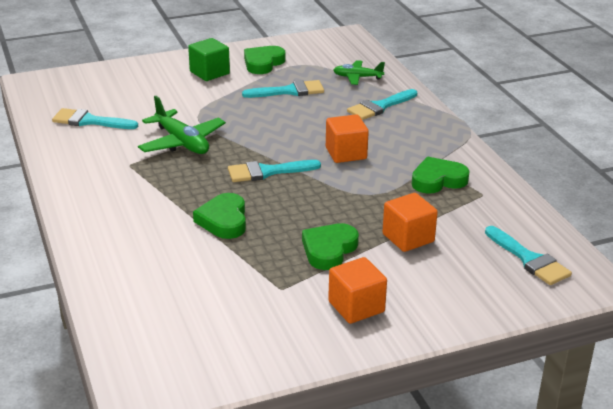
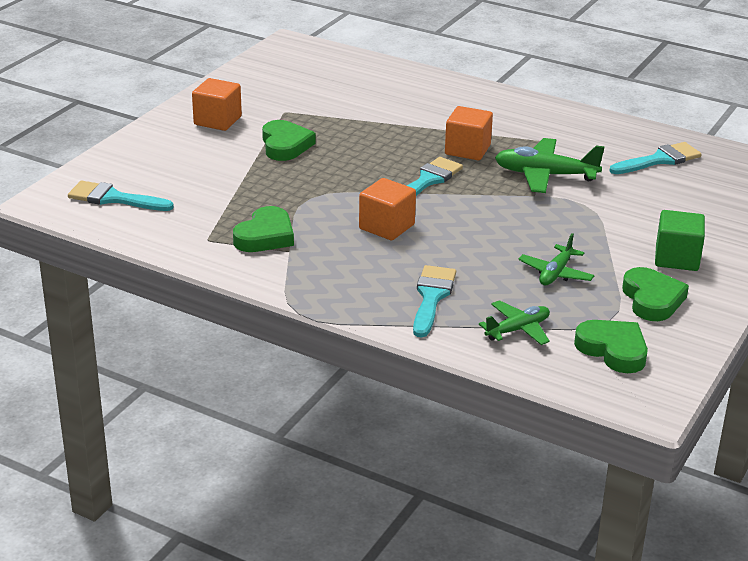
camera: 140 degrees right, 0 degrees up
(224, 220) = (396, 133): green heart -> green heart (613, 350)
(289, 91) = (555, 273): turquoise brush -> green plane
(408, 238) = (233, 176): orange cube -> orange cube (467, 150)

